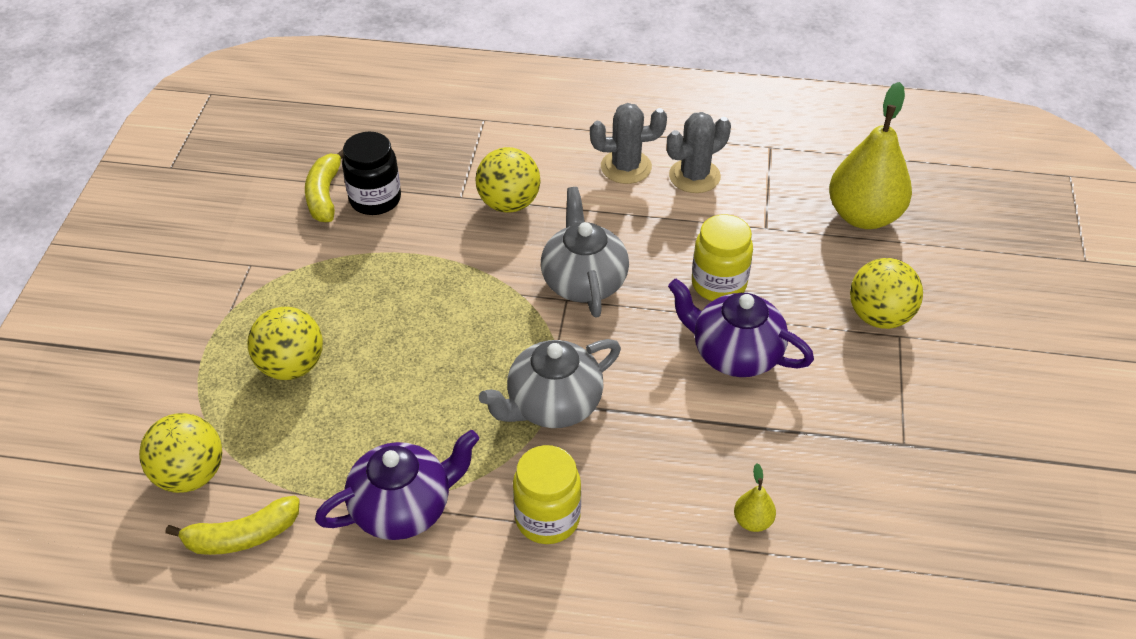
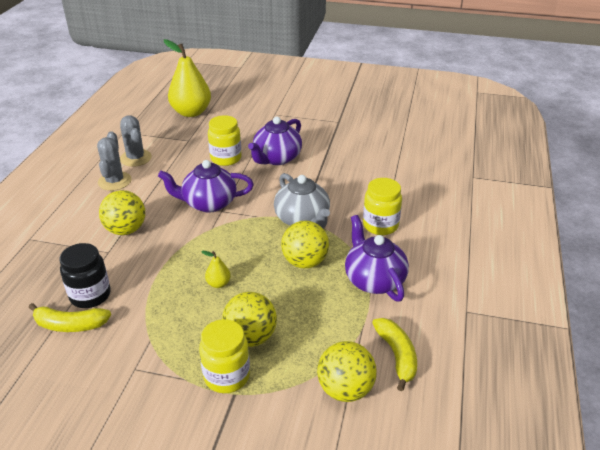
camera: 85 degrees left, 10 degrees down
(228, 350) = (227, 376): none -> yellow jar
(584, 281) = (209, 203): grey teapot -> purple teapot
(752, 521) = (381, 164): yellow pear -> yellow pear (218, 284)
(879, 316) = (261, 117): yellow ball -> yellow ball (305, 262)

